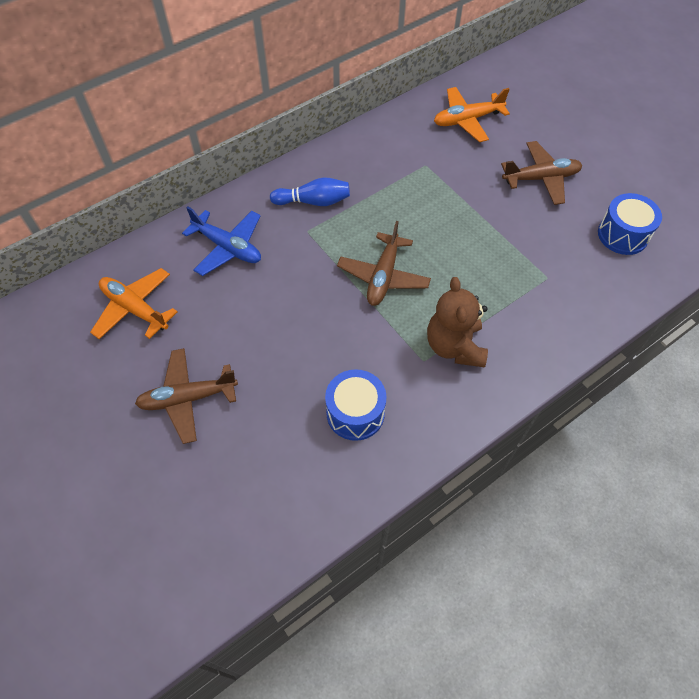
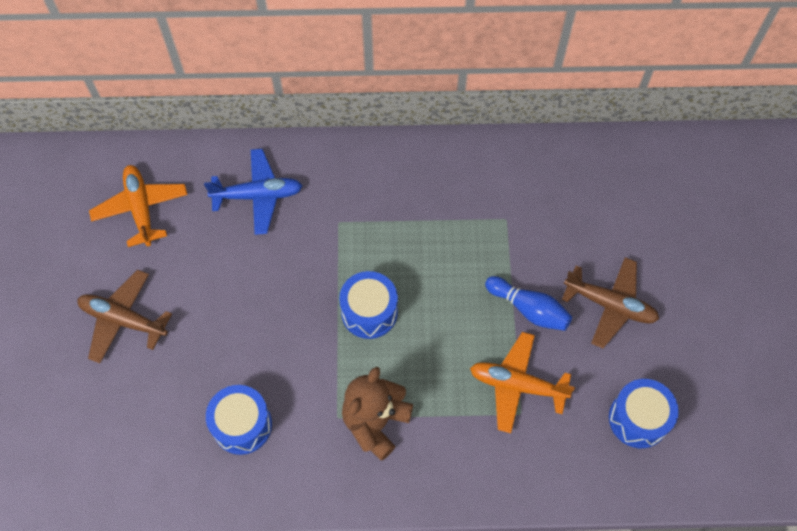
camera: 35 degrees right, 5 degrees up
(227, 247) = (258, 196): blue plane -> blue plane turned 75 degrees counterclockwise
(313, 201) = (368, 194): blue bowling pin -> blue bowling pin (529, 309)
(383, 276) = (369, 312): brown plane -> blue drum
(467, 120) = (592, 193): orange plane -> orange plane (517, 385)

